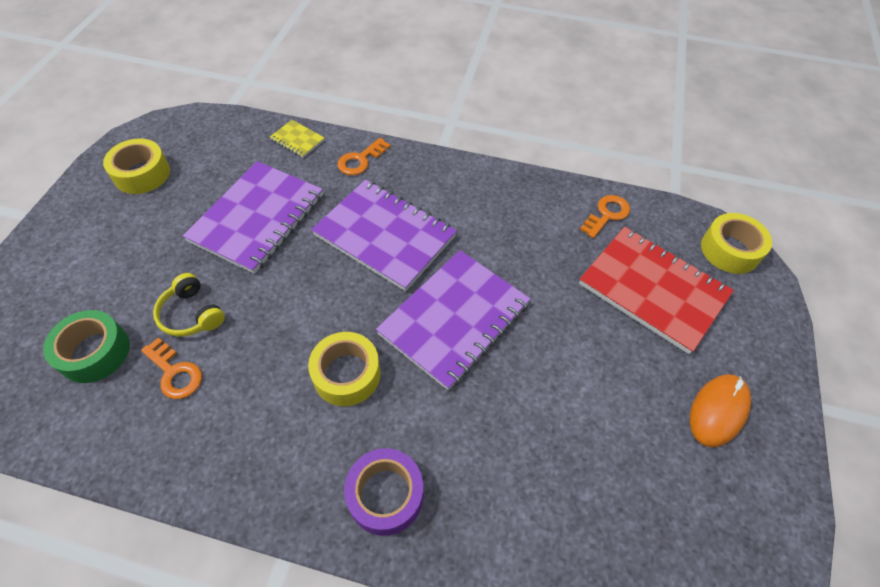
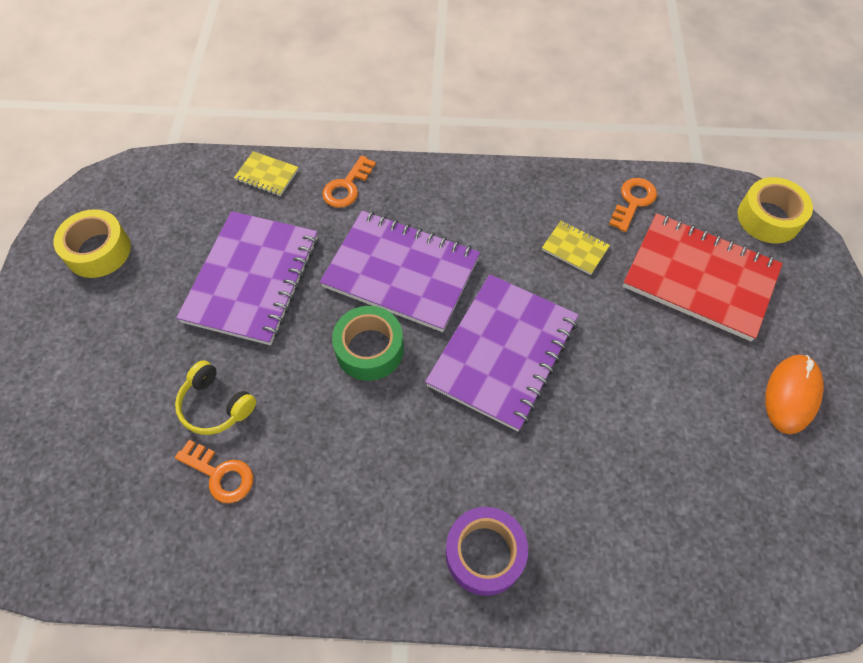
camera: 10 degrees left, 5 degrees up
(94, 352) = (122, 471): green tape -> green tape (369, 349)
(347, 374) = (406, 436): yellow tape -> none
(544, 244) = (575, 248): none -> yellow notebook

